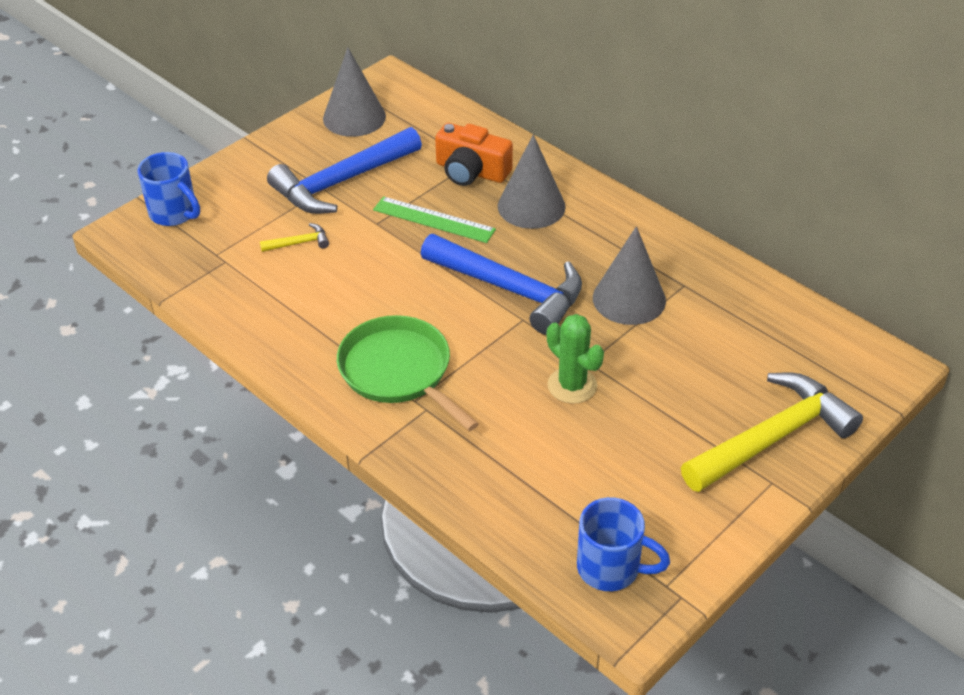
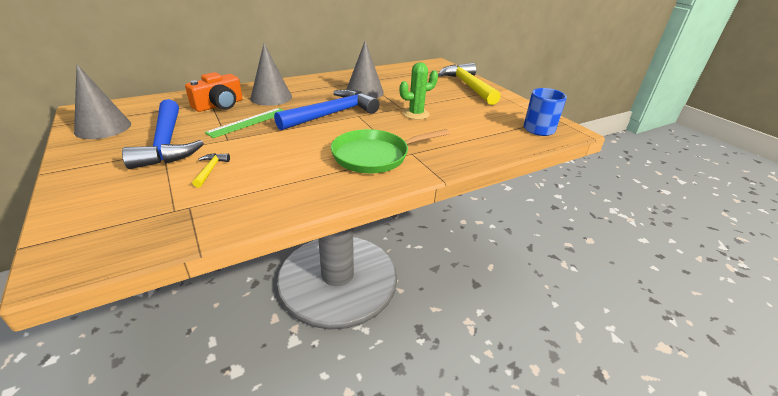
camera: 75 degrees left, 10 degrees down
(174, 213) = (84, 226): blue mug -> none

